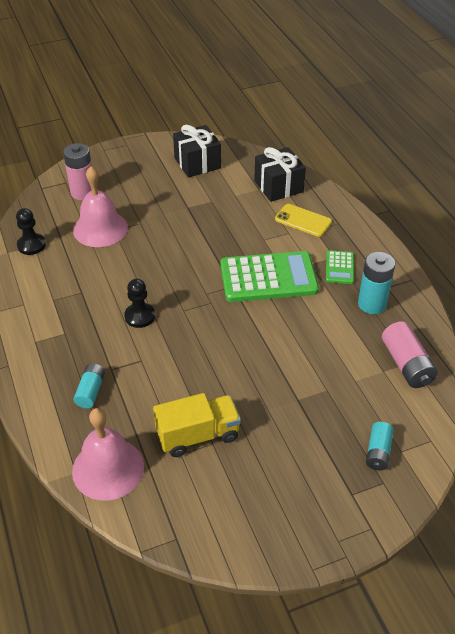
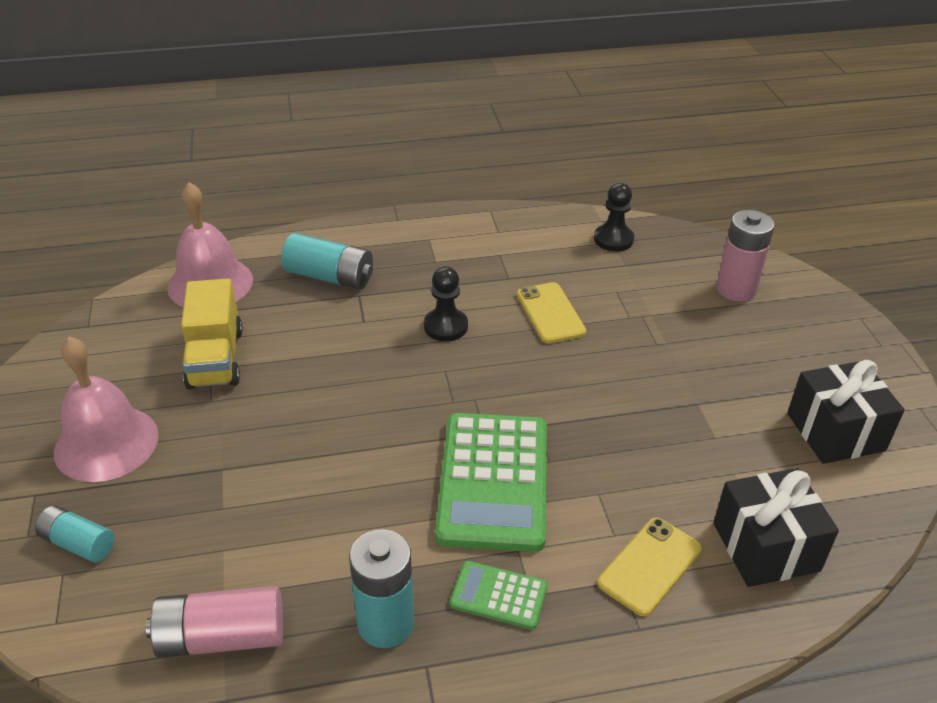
camera: 100 degrees right, 5 degrees down
(90, 391) = (330, 277): turquoise battery -> turquoise battery, size x1.56
(100, 228) = (645, 302): pink bell -> pink bell (106, 443)
(118, 268) = (550, 313): none -> yellow phone

